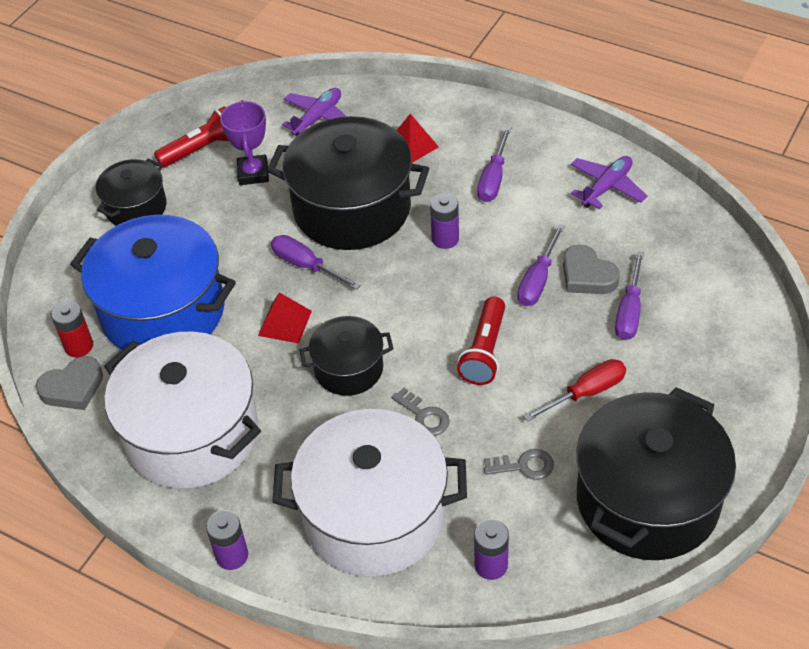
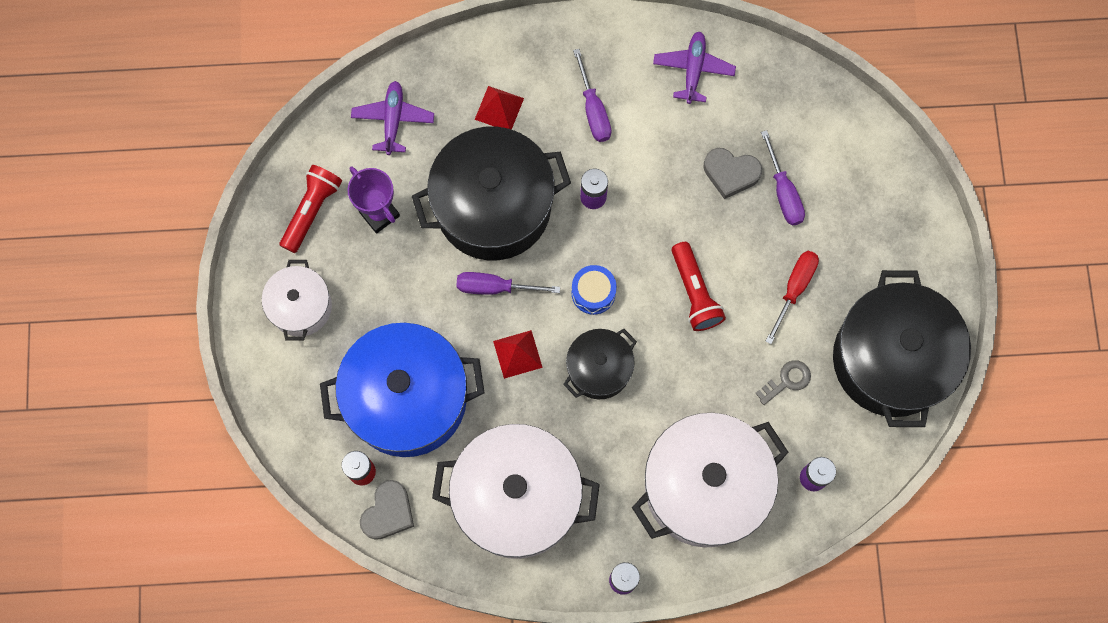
camera: 35 degrees left, 25 degrees up
(136, 207) = (301, 307): black pot -> white pot
(389, 308) = (593, 293): none -> blue drum
(424, 416) = (686, 379): grey key -> none
(538, 280) = (694, 199): purple screwdriver -> none

